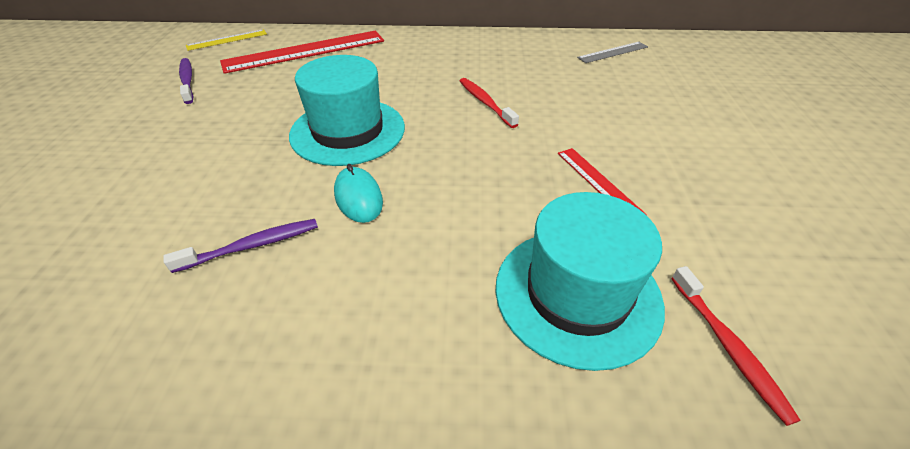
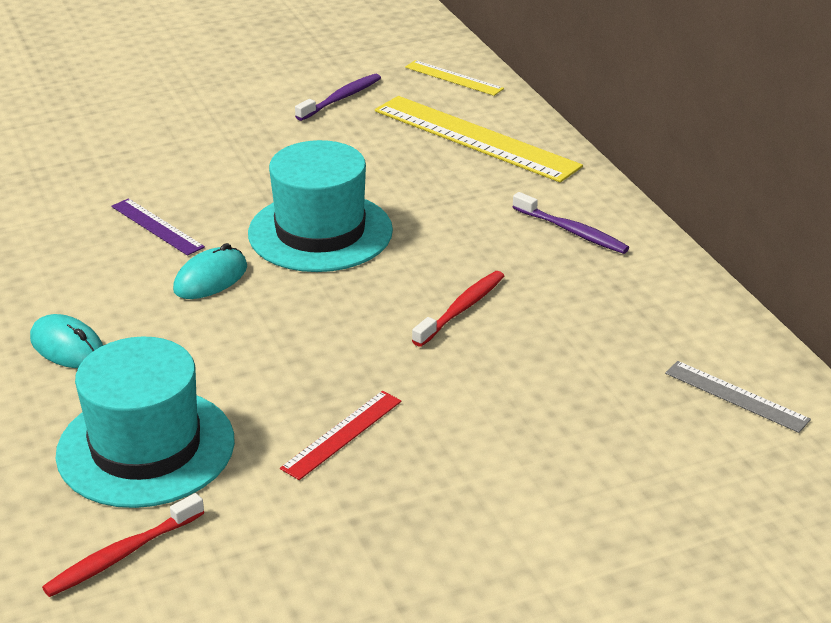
camera: 65 degrees right, 10 degrees down
(249, 210) = (157, 226): none -> purple ruler
(252, 246) = (113, 247): purple toothbrush -> purple toothbrush (572, 231)
(305, 51) = (475, 138): red ruler -> yellow ruler
(390, 318) = (67, 347): none -> turquoise mouse

